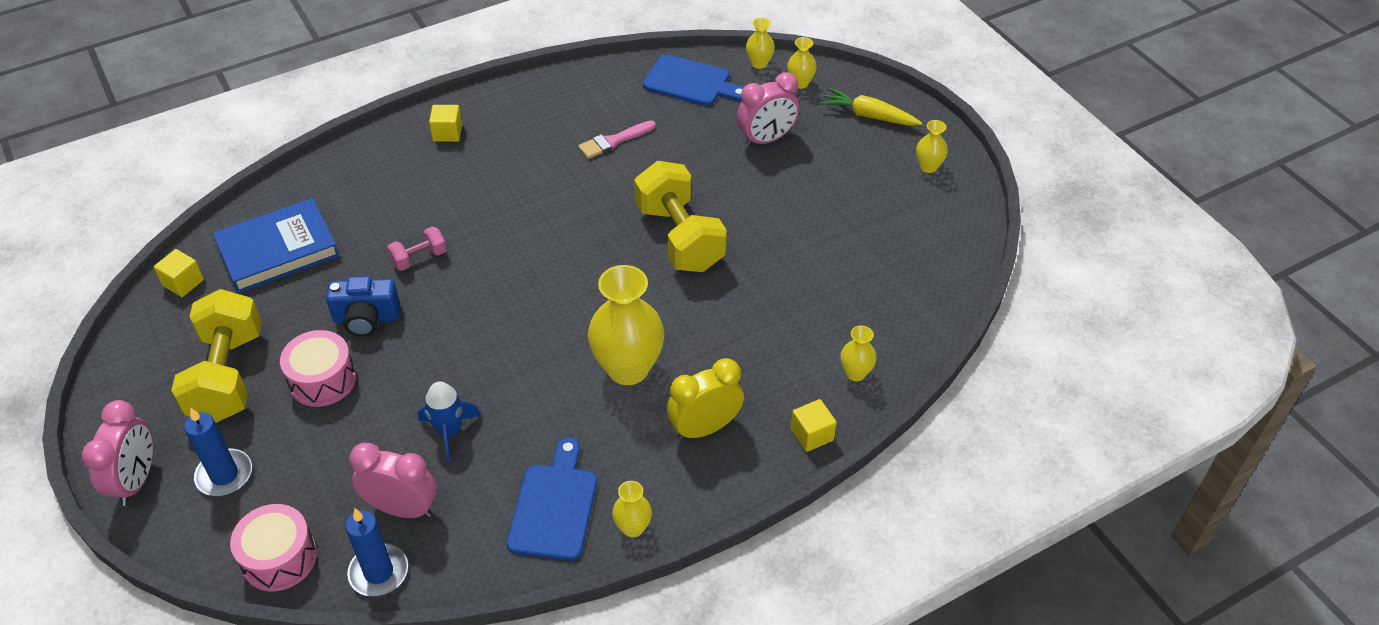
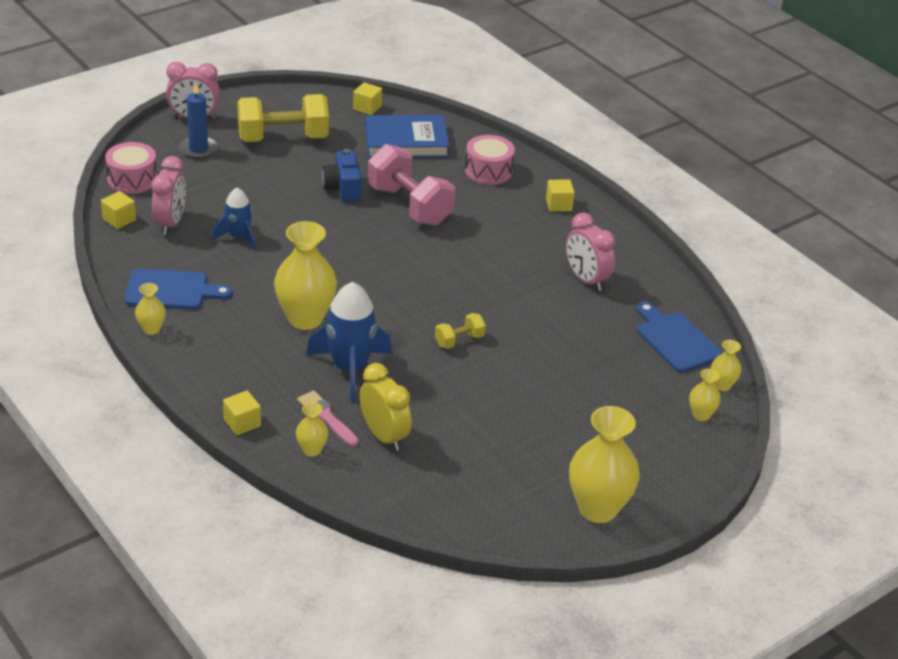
camera: 80 degrees right, 10 degrees down
(278, 250) = (406, 141): blue book -> blue book turned 60 degrees counterclockwise
(322, 380) = (282, 177): pink drum -> pink drum (488, 171)
(379, 572) = (119, 219): blue candle -> yellow cube
(419, 258) = (409, 206): pink dumbbell -> pink dumbbell, size x2.14
(613, 141) = (575, 296): pink brush -> pink brush (326, 417)
(679, 238) = (459, 340): yellow dumbbell -> yellow dumbbell, size x0.47
(691, 82) = (675, 340): blue cutting board -> blue cutting board turned 135 degrees clockwise
(704, 428) = (246, 362): yellow clock -> yellow clock (384, 436)
(722, 333) = (350, 369): none -> blue rocket
(766, 139) = (606, 392): pink clock -> pink clock (586, 279)
(869, 116) = (665, 465): yellow carrot -> none
(928, 167) = (598, 509): yellow vase -> yellow vase, size x2.09

